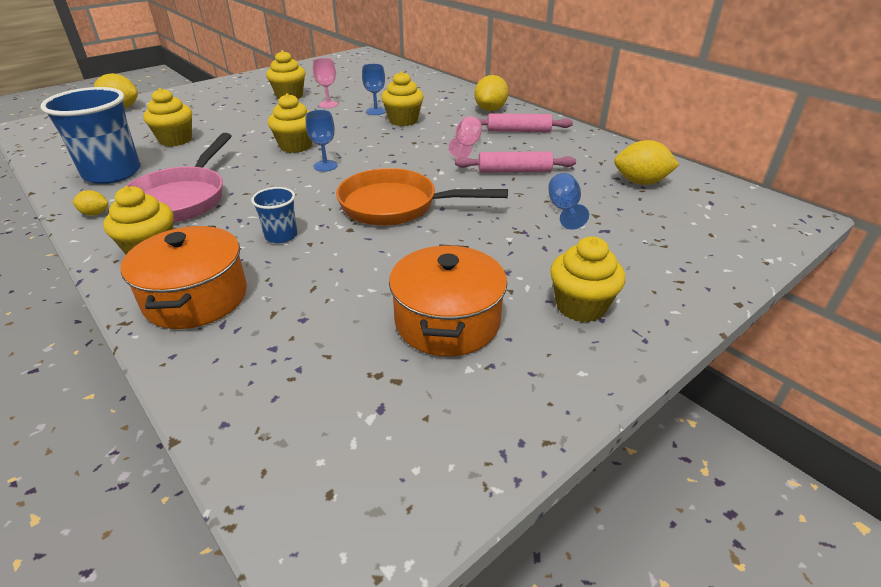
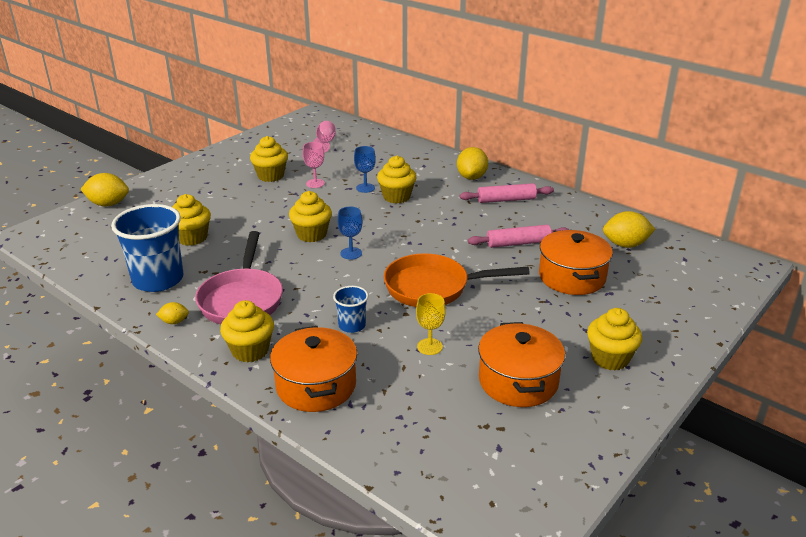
camera: 10 degrees left, 5 degrees down
(357, 268) = (429, 346): none -> yellow goblet
(466, 146) = (466, 220): pink goblet -> pink goblet (325, 143)
(564, 209) = (572, 277): blue goblet -> orange pot

